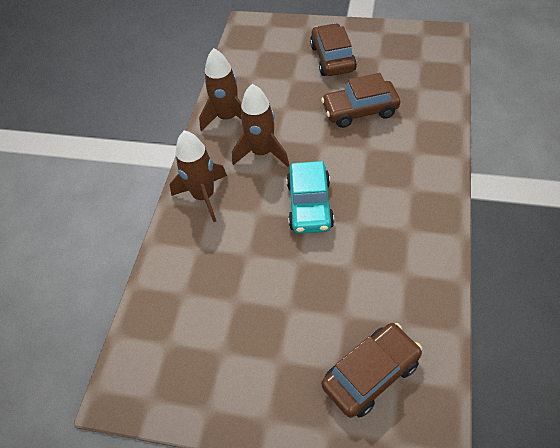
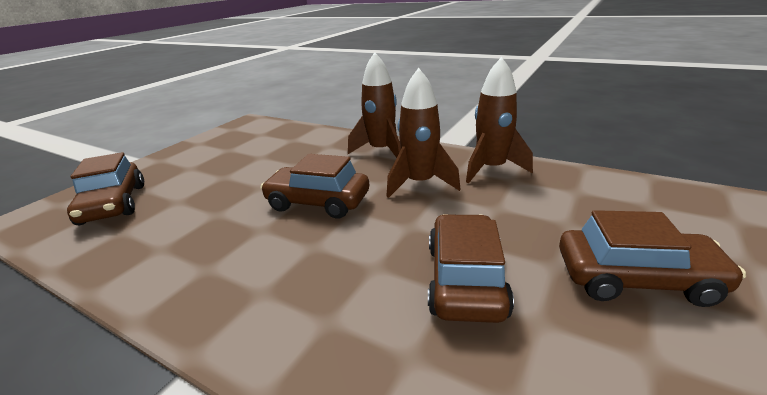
camera: 105 degrees right, 25 degrees down
(309, 205) = (318, 202): turquoise car -> brown car

